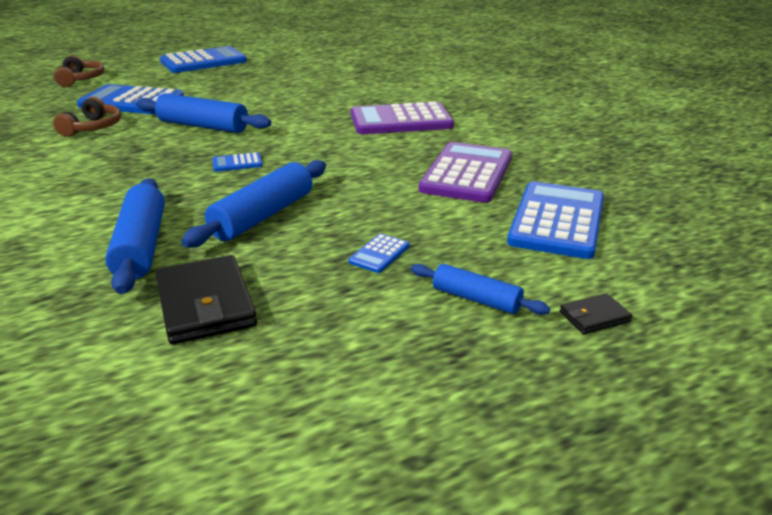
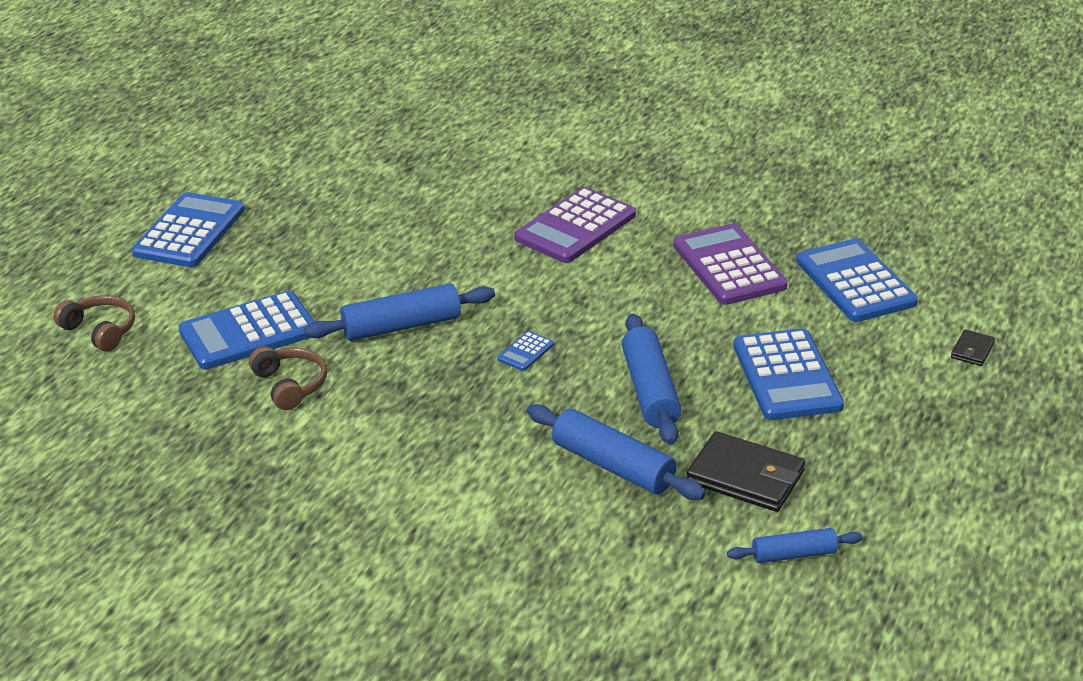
camera: 40 degrees left, 5 degrees up
(379, 254) = (786, 376): blue calculator -> blue calculator, size x2.31
(476, 299) = (895, 376): blue rolling pin -> blue rolling pin (794, 554)

